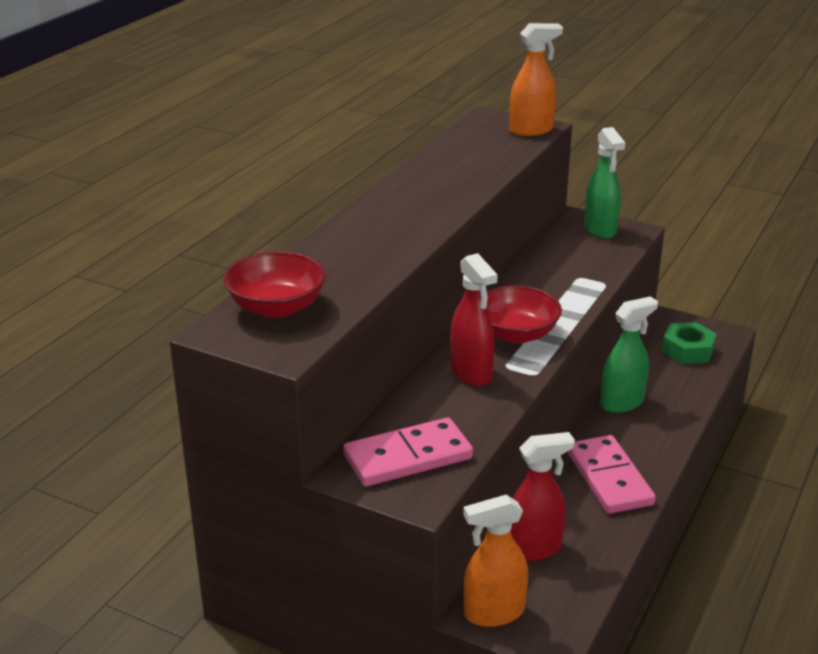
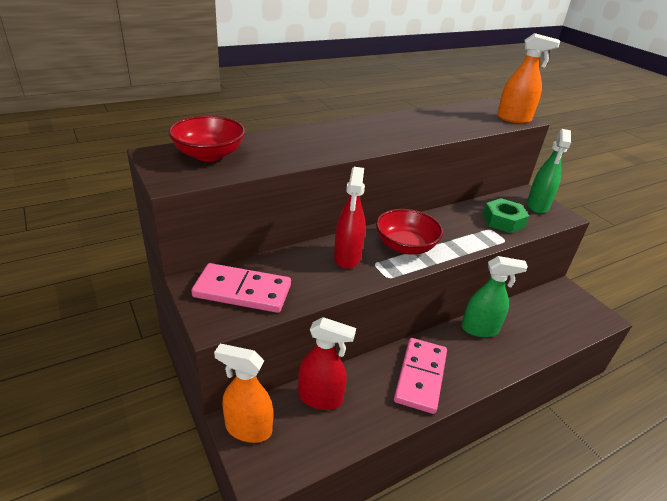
camera: 30 degrees right, 5 degrees up
(688, 350) = (562, 316): green nut -> green nut (503, 221)

